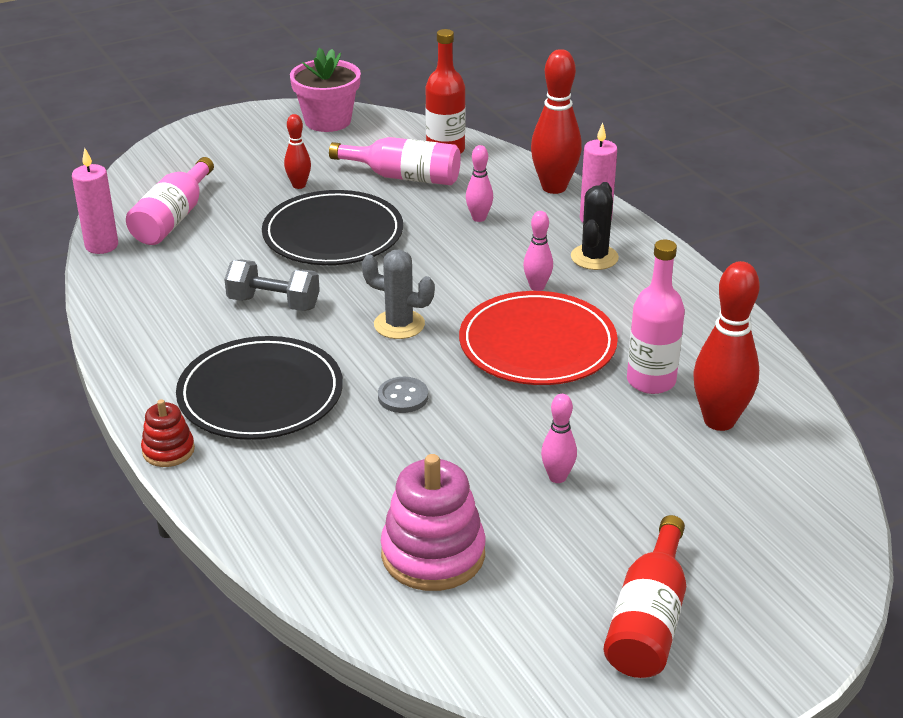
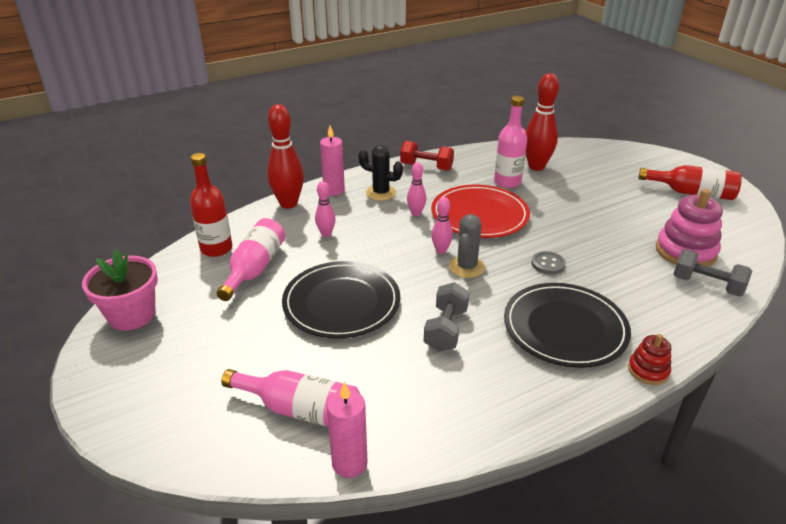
camera: 90 degrees left, 0 degrees up
(299, 185) = (254, 327): red bowling pin -> none
(337, 555) = (707, 285): none -> grey dumbbell
(557, 477) = (602, 212): pink bowling pin -> pink bowling pin (441, 250)
(688, 299) = (426, 167): none -> red dumbbell

